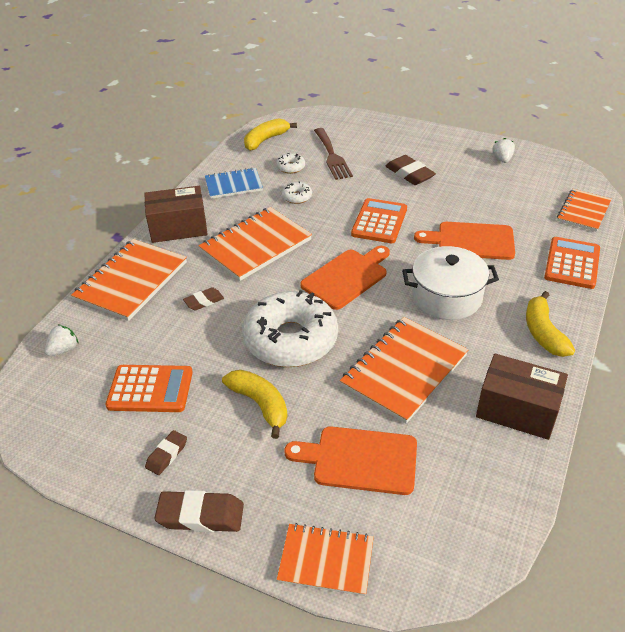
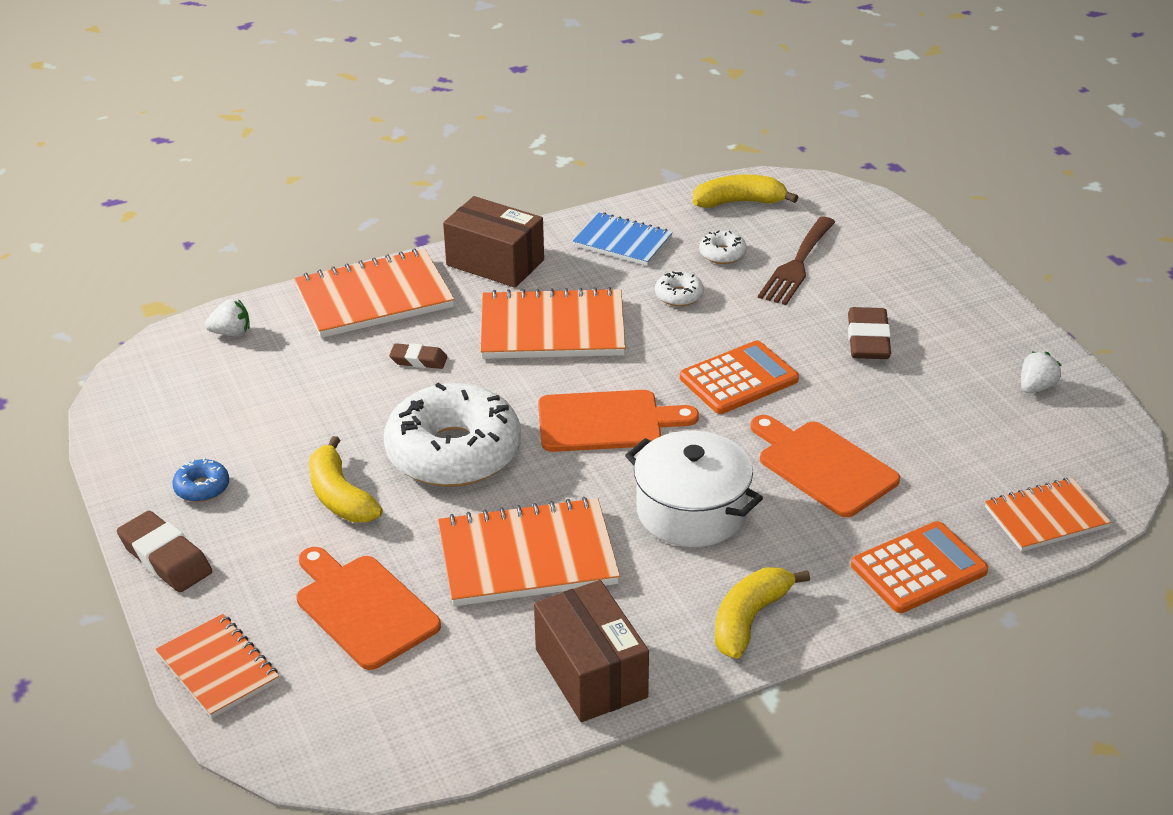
camera: 40 degrees right, 5 degrees down
(150, 389) = (260, 418): orange calculator -> none
(167, 455) = (202, 487): brown eraser -> blue donut
(260, 404) = (340, 496): yellow banana -> yellow banana turned 150 degrees clockwise

